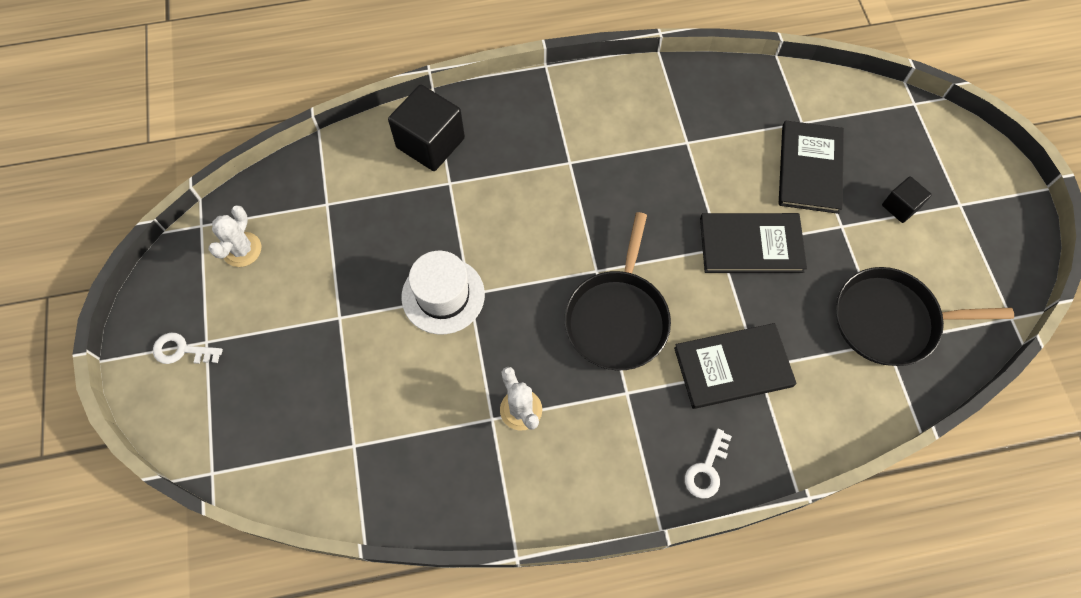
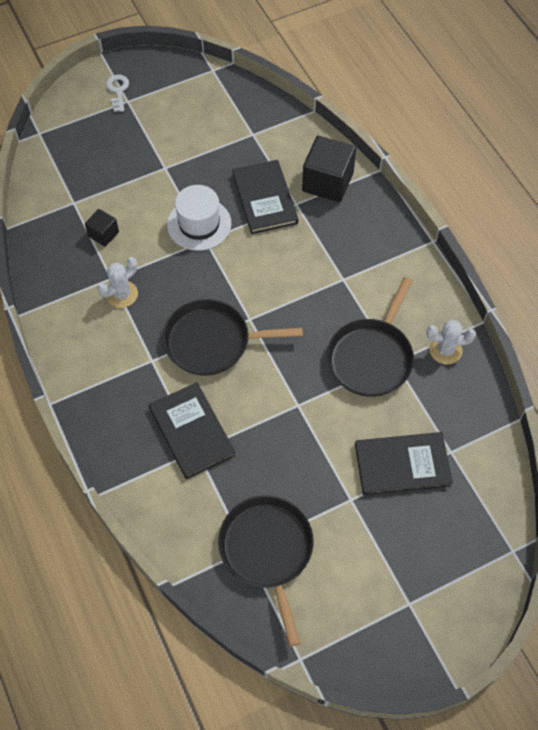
camera: 75 degrees right, 5 degrees down
(242, 249) = (201, 98): white cactus -> white cactus (445, 350)
(677, 162) = (371, 357): none -> black pan
(706, 470) = (102, 426): white key -> none
(751, 245) = (308, 428): black book -> black book (264, 198)
(900, 206) = (388, 548): black cube -> black cube (103, 234)

